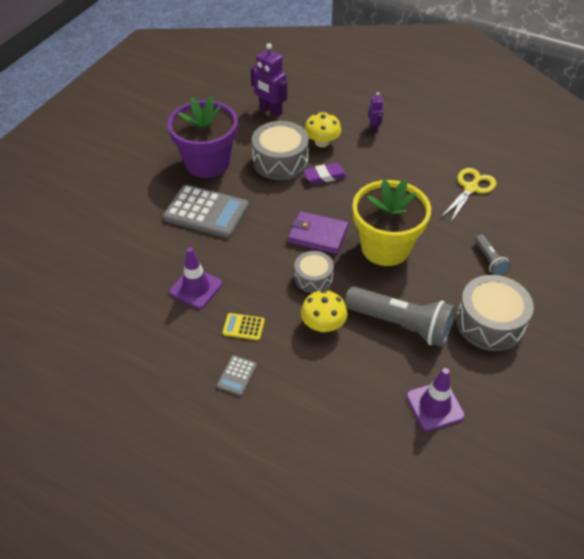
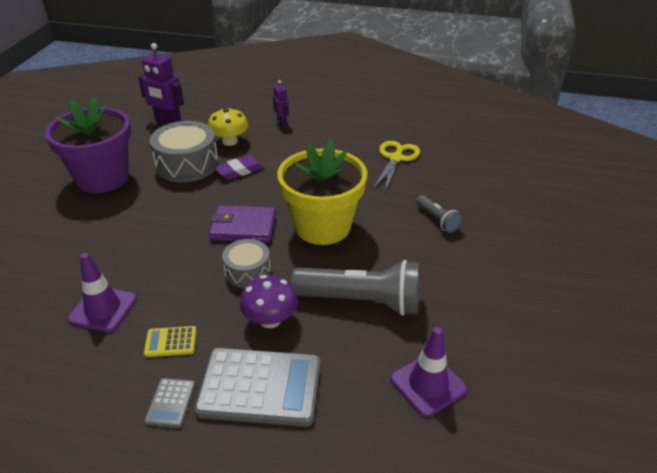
camera: 15 degrees left, 10 degrees down
(206, 212) = (107, 226): grey calculator -> grey calculator (260, 387)
(323, 324) = (270, 319): yellow mushroom -> purple mushroom
(490, 323) = (459, 280): grey drum -> none

